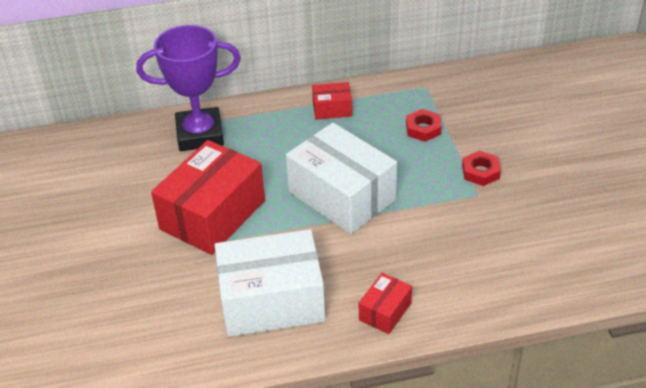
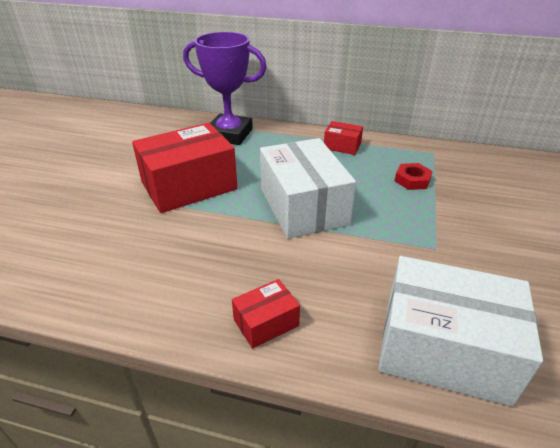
camera: 25 degrees right, 5 degrees down
(272, 301) = (171, 268): white box -> white box (444, 349)
(480, 172) = (450, 229): red nut -> none

